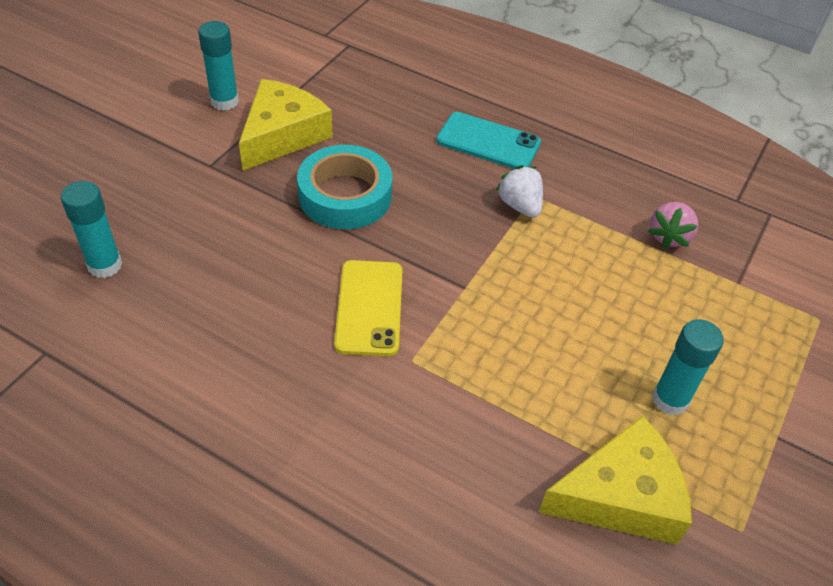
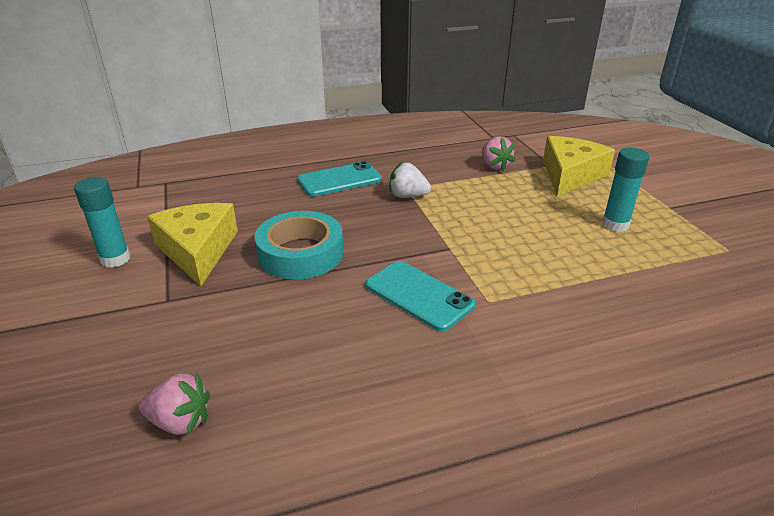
camera: 45 degrees left, 15 degrees down
(105, 265) = (180, 422): turquoise glue stick -> pink strawberry
(369, 307) = (419, 295): yellow phone -> turquoise phone
(621, 496) = (675, 276): yellow cheese -> yellow cheese (570, 175)

